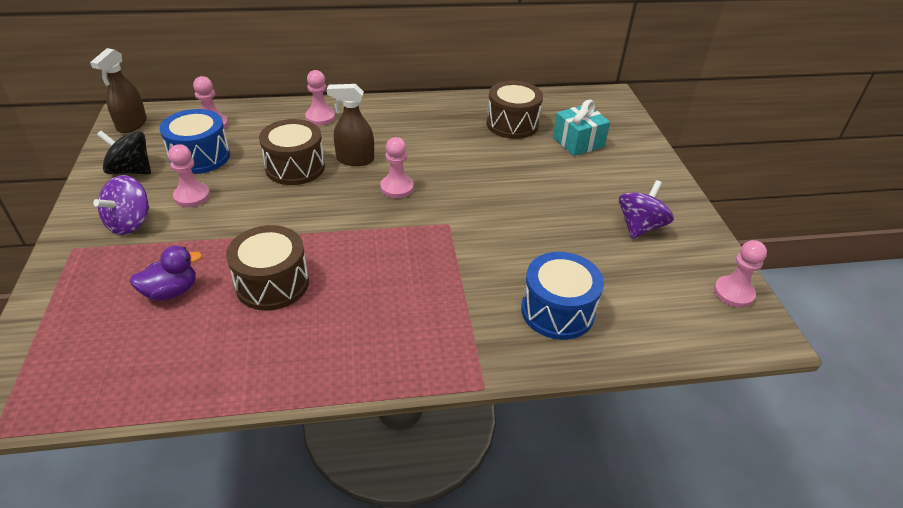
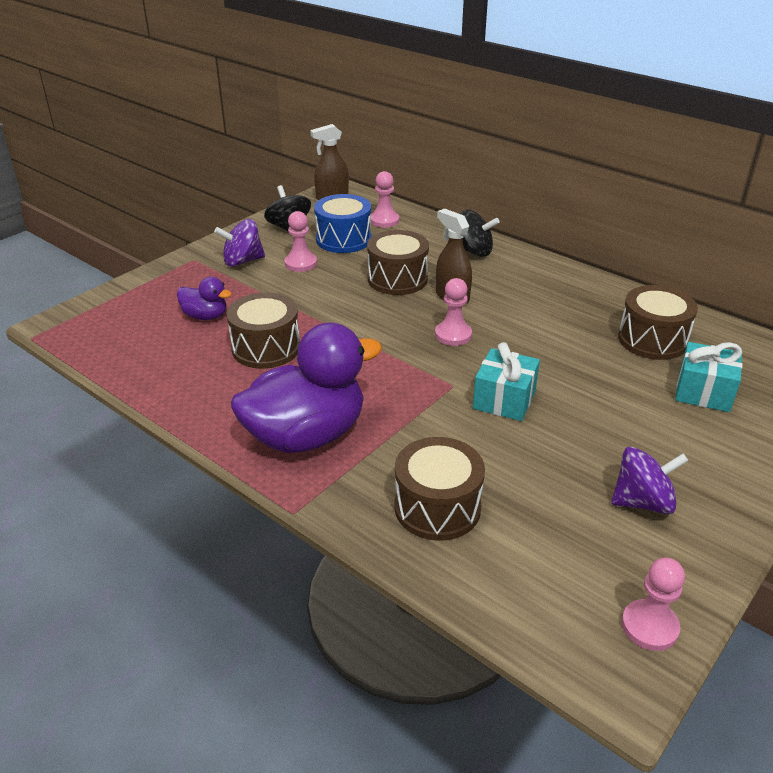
camera: 50 degrees right, 5 degrees down
(320, 117) = (473, 251): pink pawn -> black spinning top
(409, 328) = (306, 435): none -> purple duck
(491, 213) = (504, 400): none -> turquoise gift
(557, 311) = (437, 507): blue drum -> brown drum

